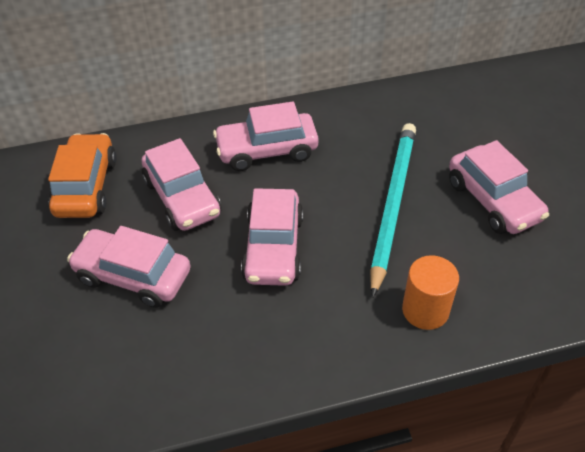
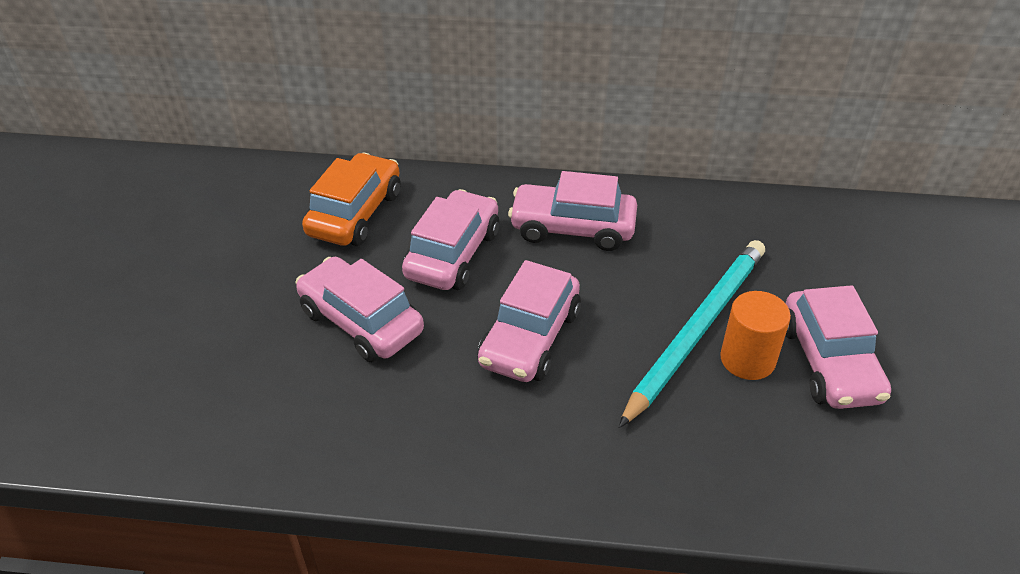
camera: 20 degrees right, 5 degrees down
(182, 198) = (452, 254): pink car -> pink car turned 150 degrees counterclockwise
(425, 310) = (680, 464): orange cylinder -> orange cylinder (747, 359)

